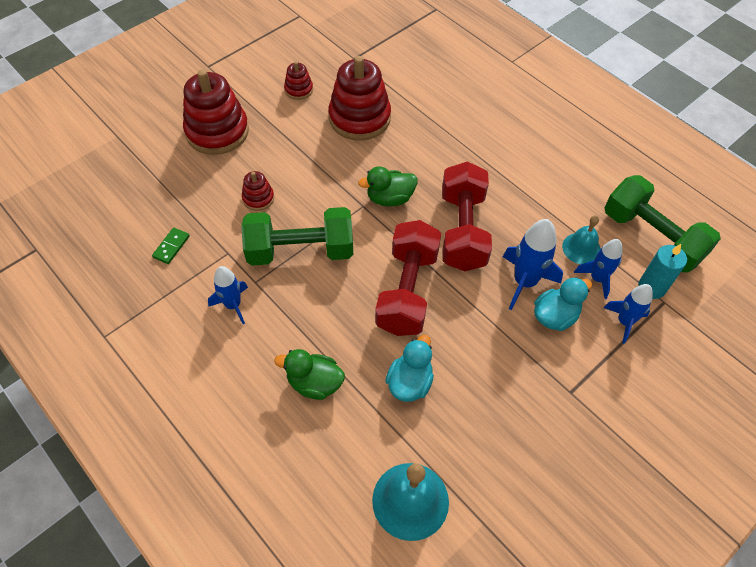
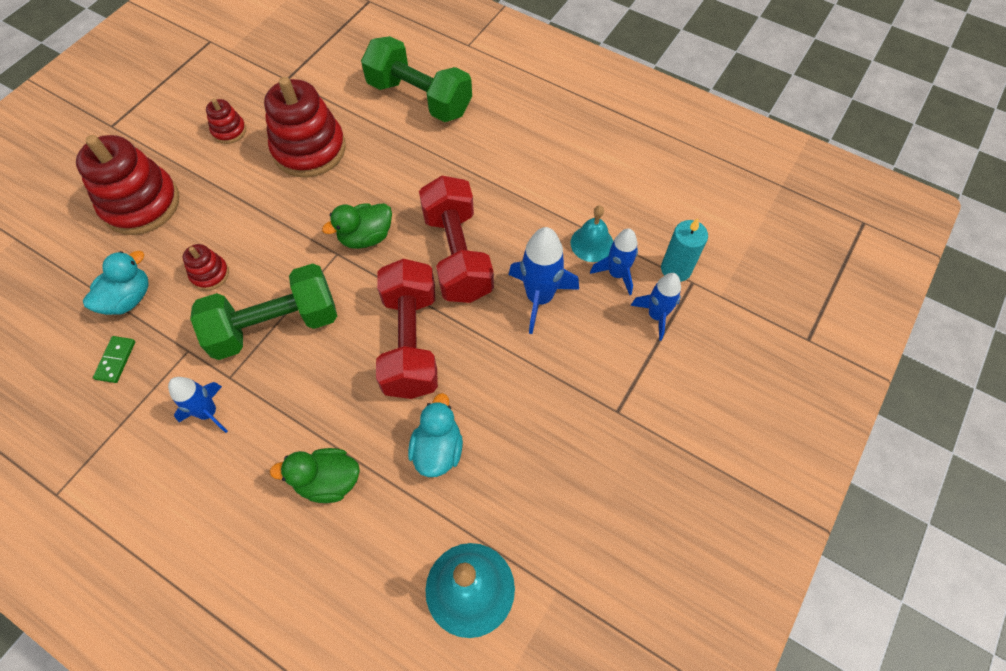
camera: 15 degrees left, 5 degrees up
(555, 316) = (581, 328): turquoise duck -> turquoise duck (128, 298)
(651, 237) = (663, 212): green dumbbell -> green dumbbell (419, 98)

